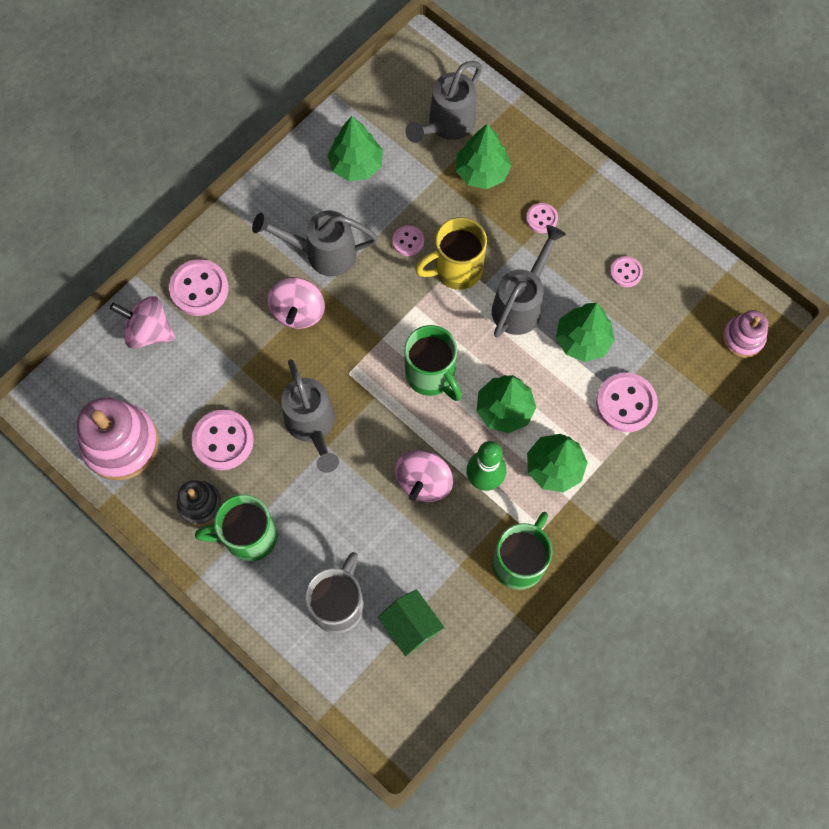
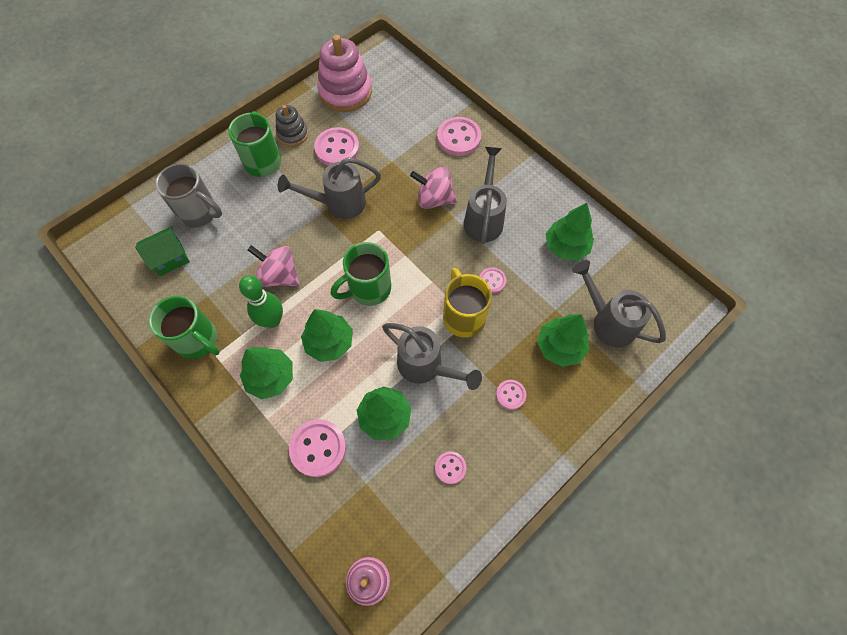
camera: 95 degrees right, 5 degrees down
(149, 331) = (427, 108): pink spinning top -> none

